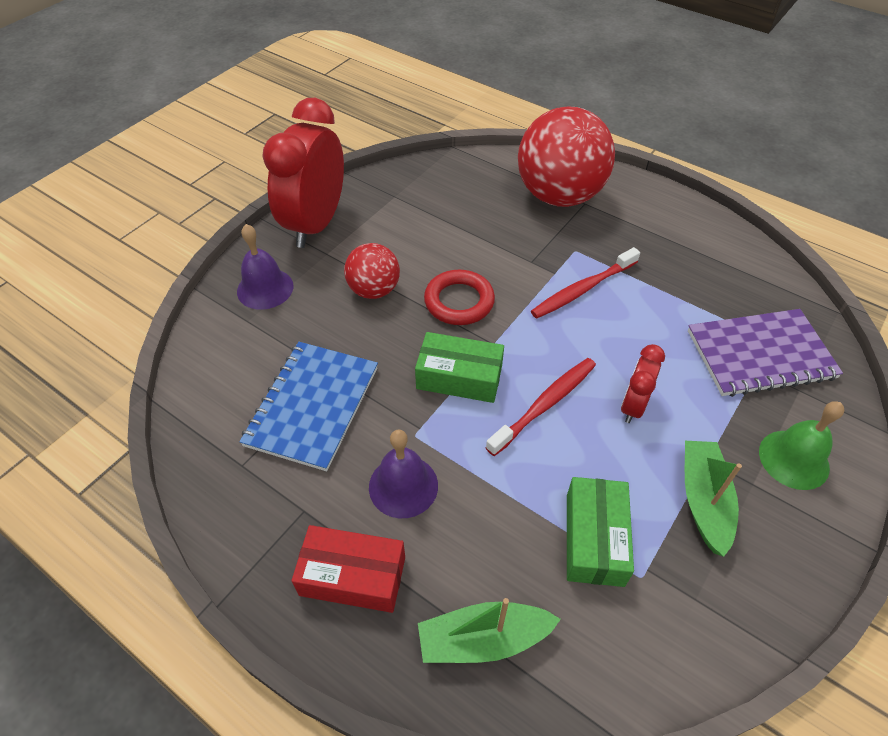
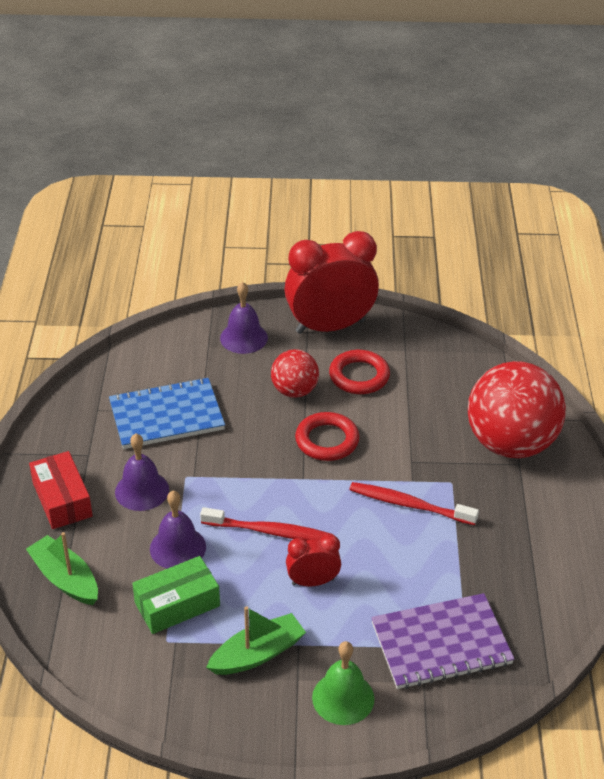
camera: 55 degrees right, 10 degrees down
(397, 239) = (359, 376): none -> red ring
(459, 377) = (254, 475): green box -> none
(512, 495) = (177, 547): none -> purple bell
(760, 354) = (441, 643): purple notebook -> purple notebook turned 60 degrees counterclockwise

